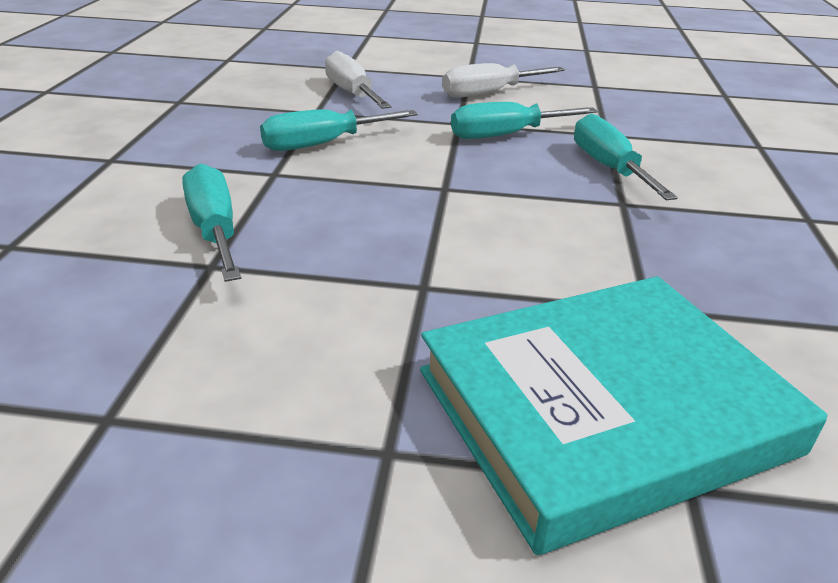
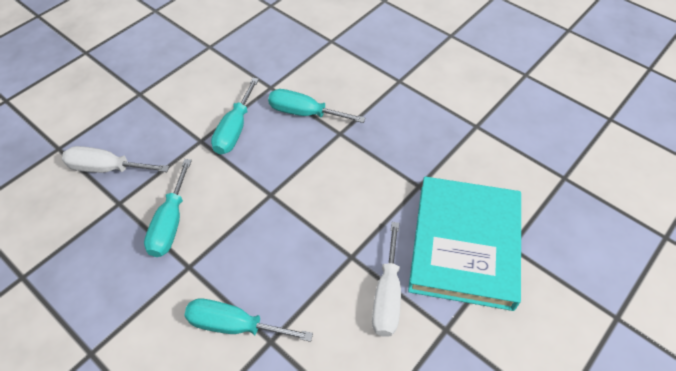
camera: 55 degrees left, 20 degrees up
(488, 93) = (174, 101): white screwdriver -> white screwdriver (387, 295)

